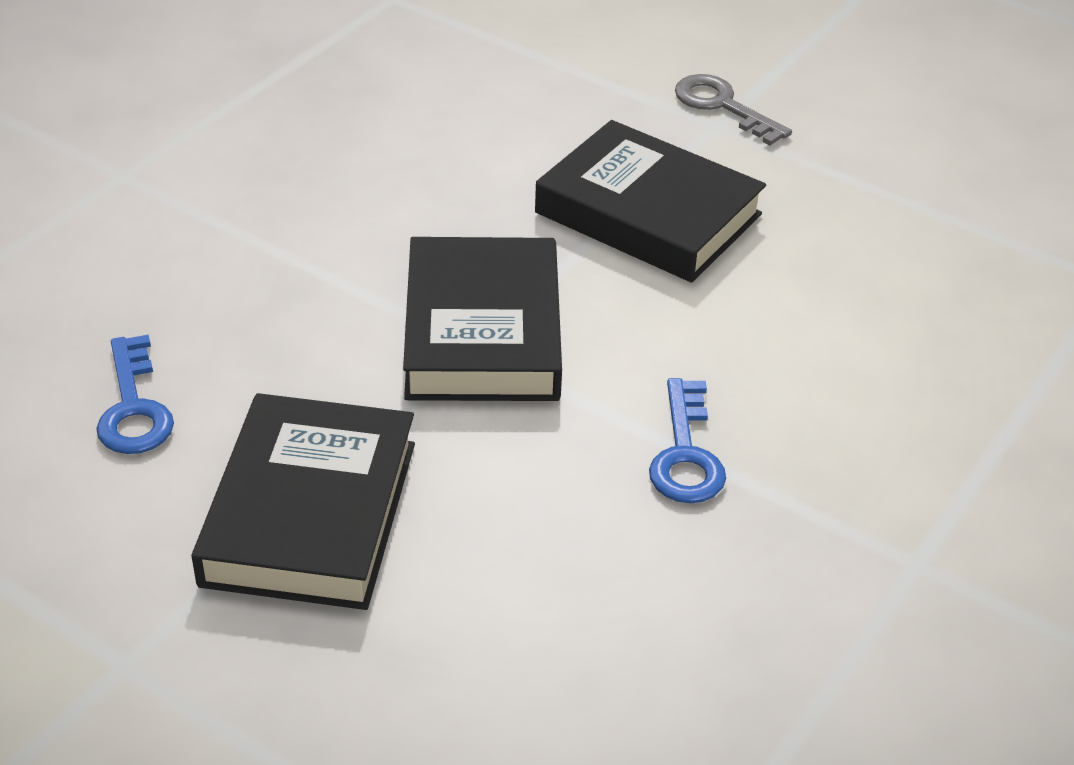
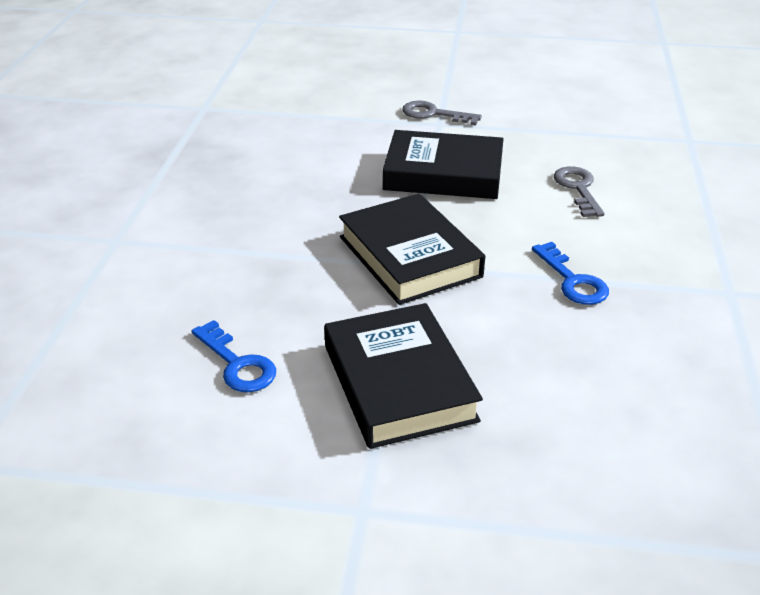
camera: 25 degrees left, 5 degrees down
(835, 307) = (578, 188): none -> grey key

